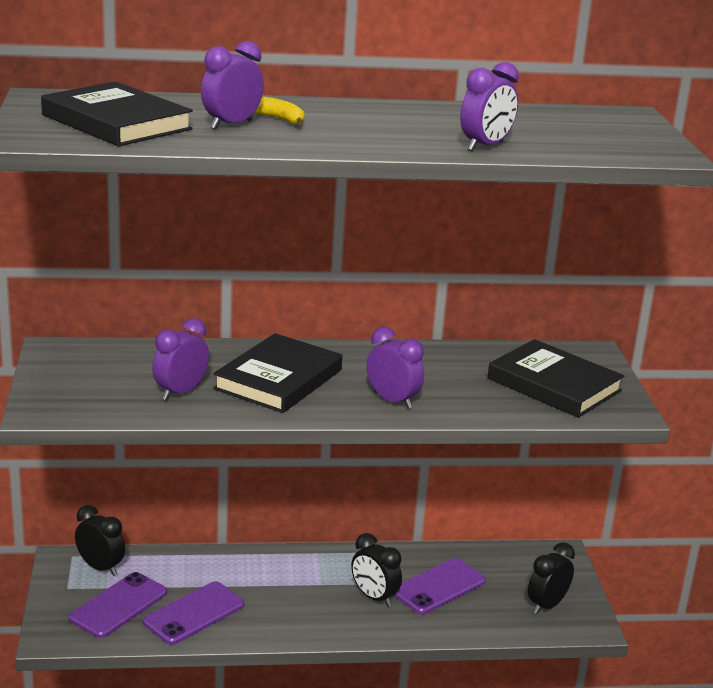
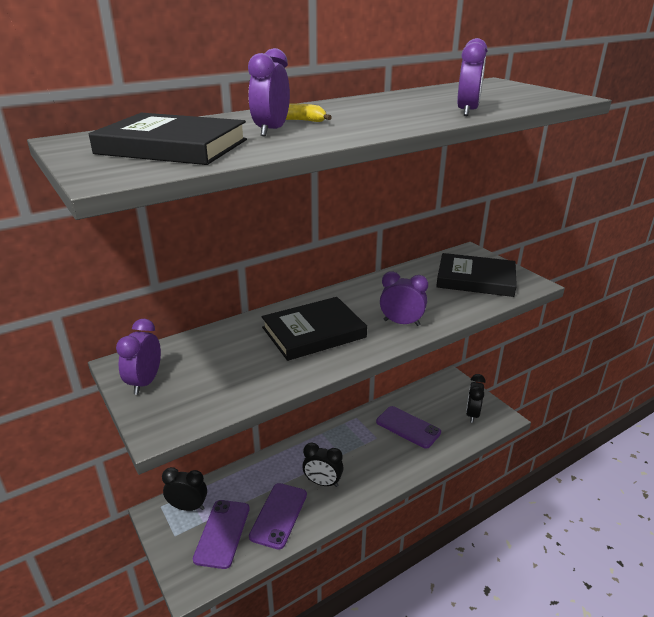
camera: 25 degrees left, 5 degrees up
(180, 392) = (256, 368): purple clock -> purple clock (145, 382)
(278, 379) = (313, 332): black book -> black book turned 60 degrees clockwise
(374, 597) = (378, 451): black clock -> black clock (322, 482)
(439, 587) = (408, 427): purple phone -> purple phone turned 75 degrees counterclockwise

